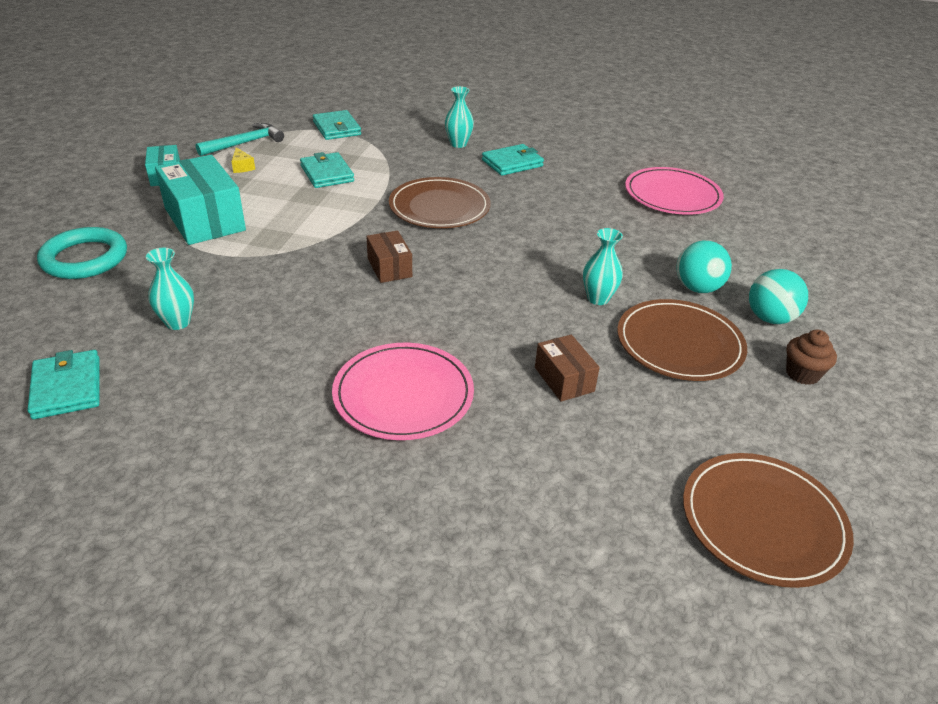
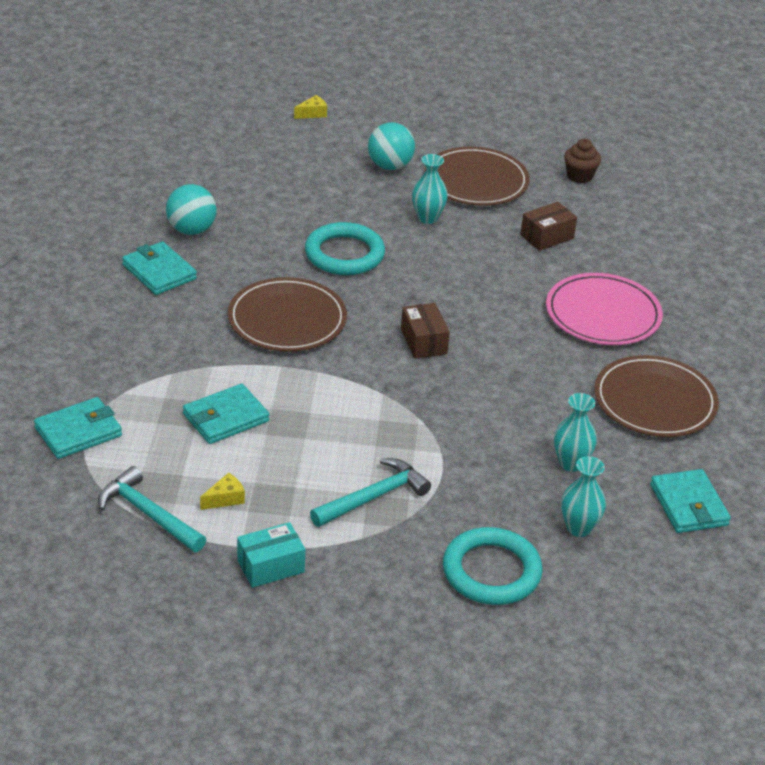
camera: 100 degrees left, 0 degrees up
(67, 388) = (688, 505): turquoise wallet -> turquoise wallet turned 75 degrees counterclockwise
(204, 219) = (374, 497): turquoise box -> turquoise hammer
(389, 267) = (423, 341): brown box -> brown box turned 75 degrees counterclockwise
(458, 144) = (111, 317): turquoise vase -> turquoise vase (578, 528)
(533, 243) = (344, 254): none -> turquoise ring
(672, 195) = (213, 166): pink plate -> none
(763, 521) = (645, 165): brown plate -> brown plate (655, 401)
(770, 318) = (421, 136): turquoise ball -> turquoise ball (191, 230)
(789, 253) = (312, 114): none -> yellow cheese
(802, 374) = (489, 131): brown cupcake -> brown cupcake (579, 176)

